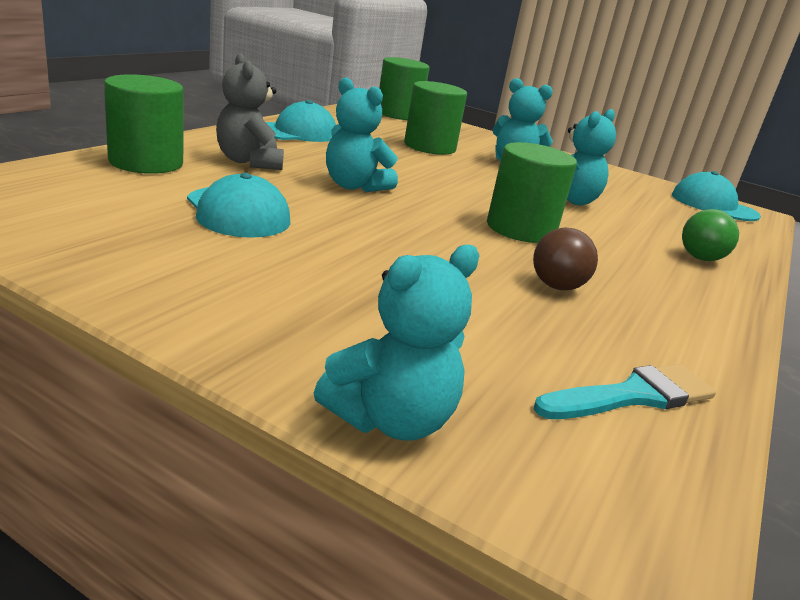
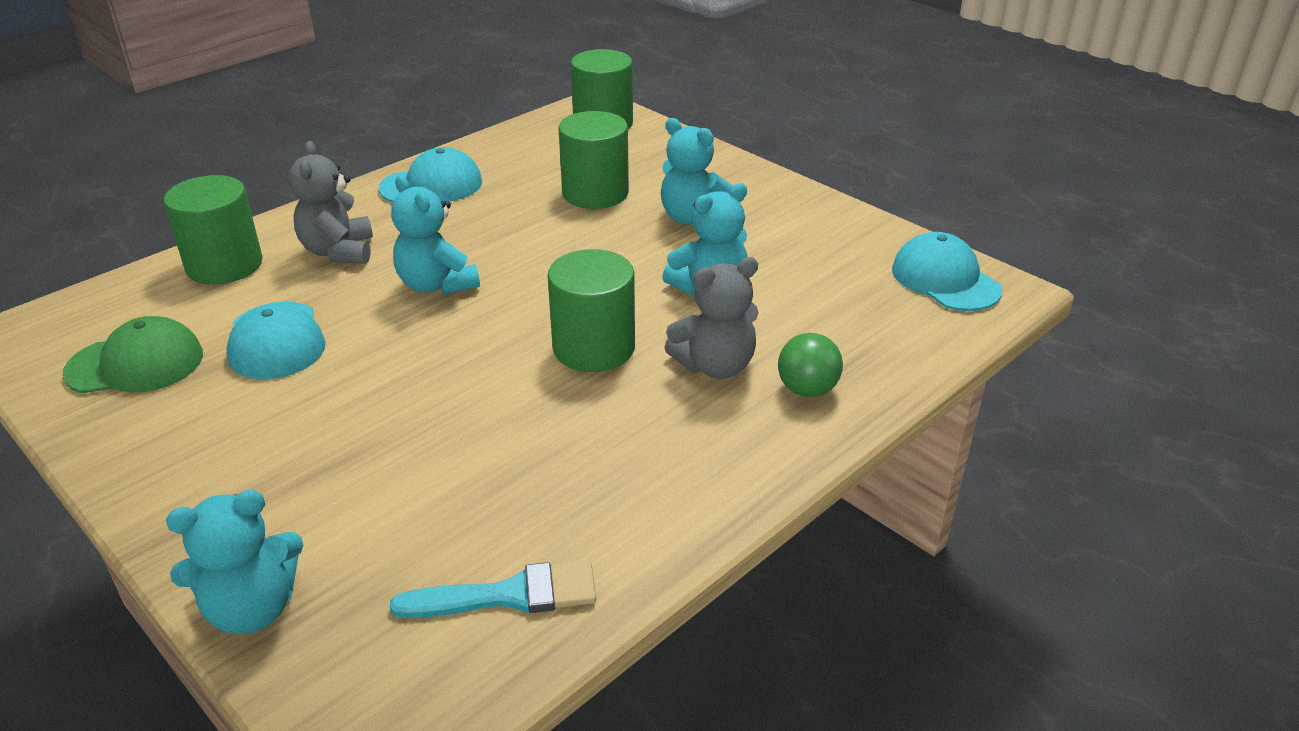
camera: 20 degrees right, 10 degrees up
(100, 221) = (135, 364): none -> green cap
(557, 286) = (558, 443): brown ball -> none
(622, 243) = (715, 366): none -> grey teddy bear

